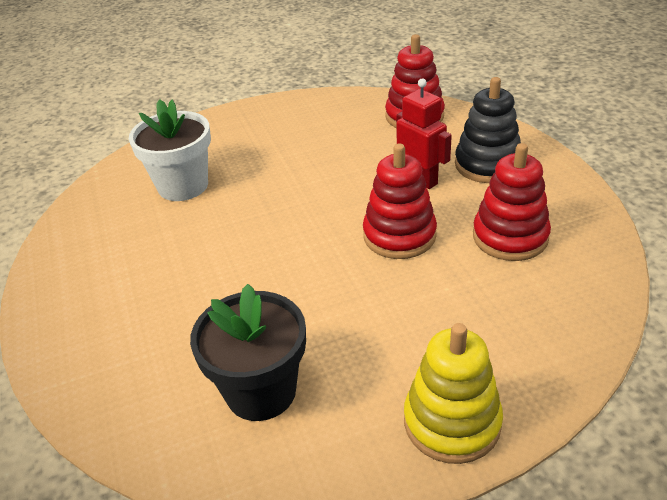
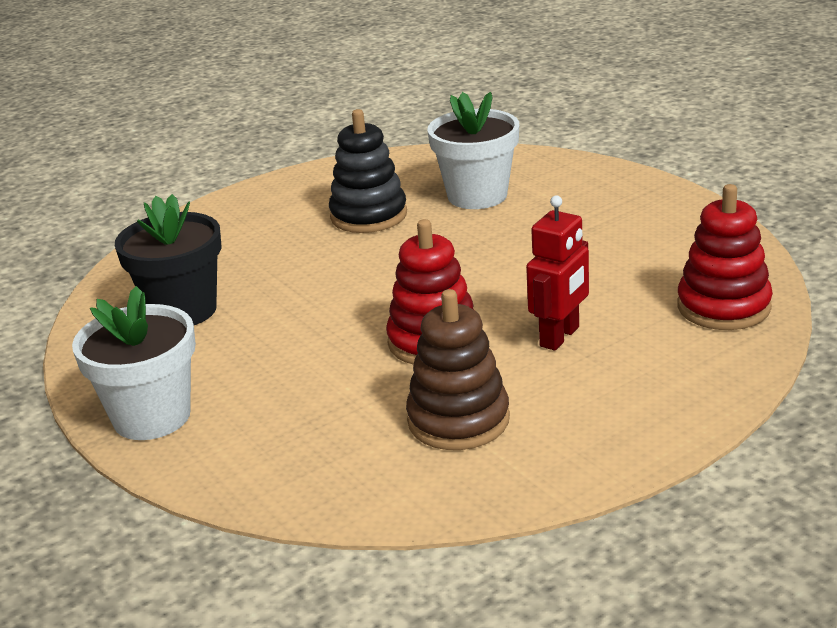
camera: 75 degrees right, 10 degrees down
(452, 422) = (152, 417): yellow stacking toy -> white flower pot
(487, 165) = (623, 383): black stacking toy -> black stacking toy (369, 215)
(510, 237) = (458, 420): red stacking toy -> brown stacking toy

